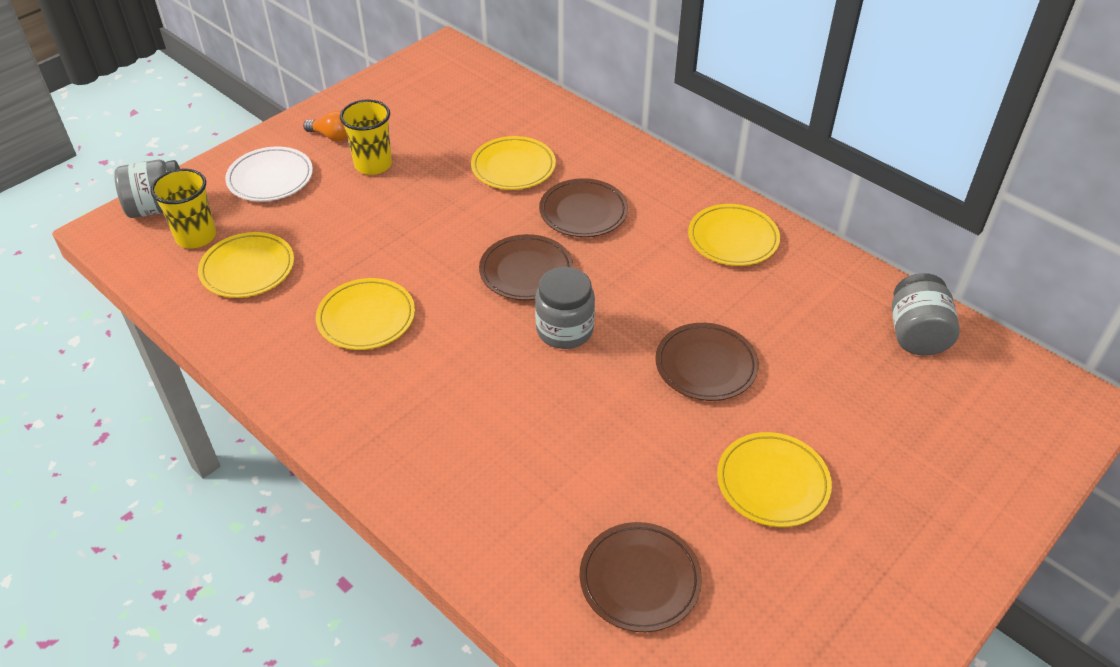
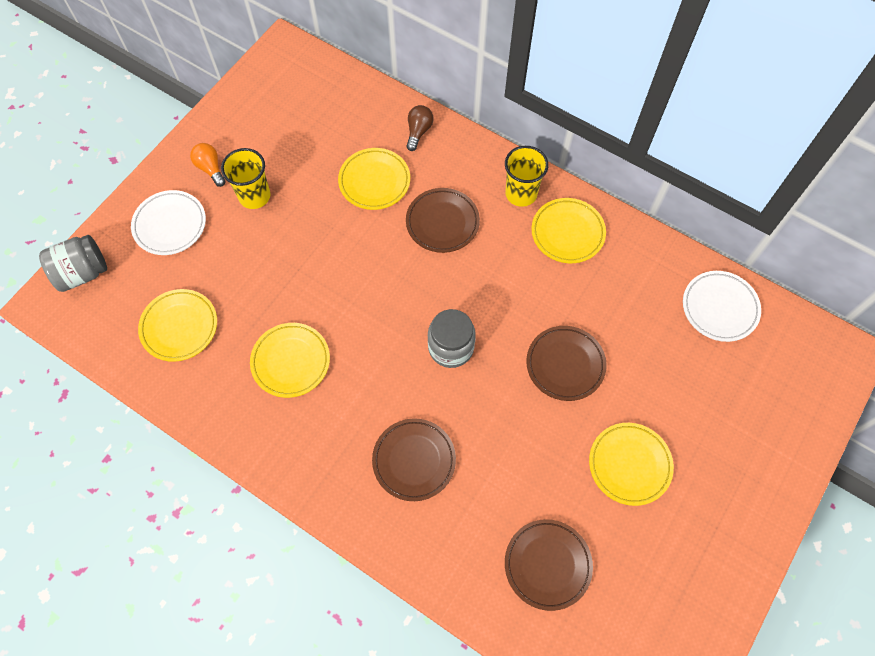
camera: 10 degrees left, 20 degrees up
(196, 236) = (125, 299): yellow cup -> yellow cup (521, 193)
(332, 136) = (210, 168): orange light bulb -> orange light bulb turned 135 degrees counterclockwise
(526, 271) = (408, 293): brown plate -> brown plate (414, 460)
(575, 131) = (418, 131): none -> brown light bulb
(916, 334) = (719, 308): grey jar -> white plate

